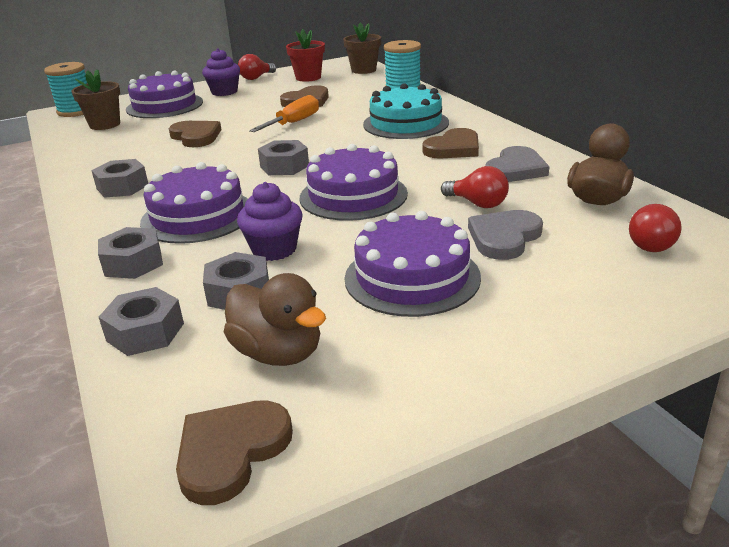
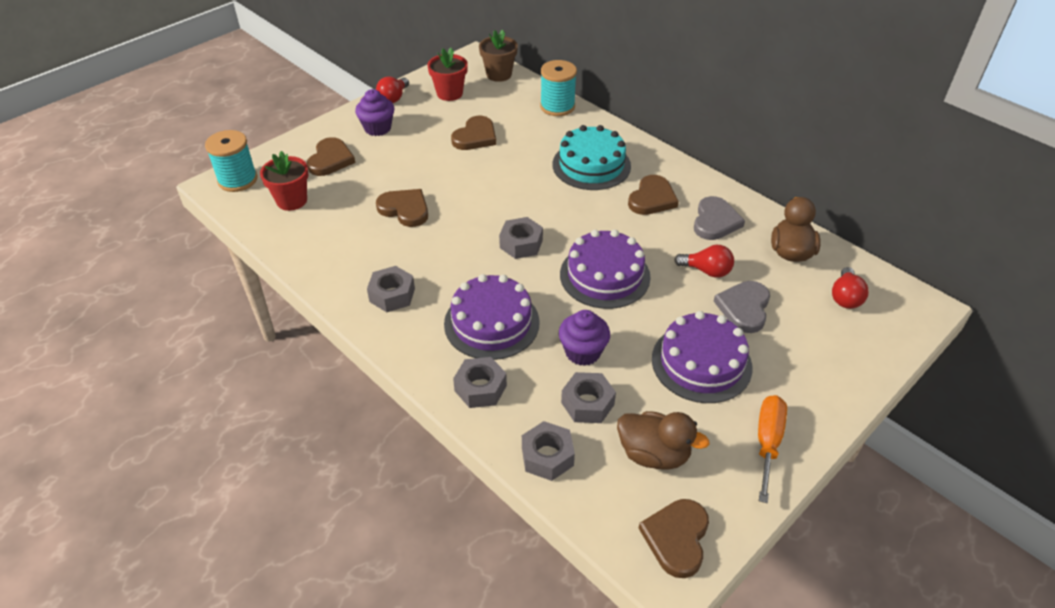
camera: 20 degrees left, 15 degrees up
(105, 125) = (292, 200): brown flower pot -> red flower pot
(165, 105) = (330, 159): purple cake -> brown heart
(294, 123) = (486, 175): orange screwdriver -> orange screwdriver (767, 442)

